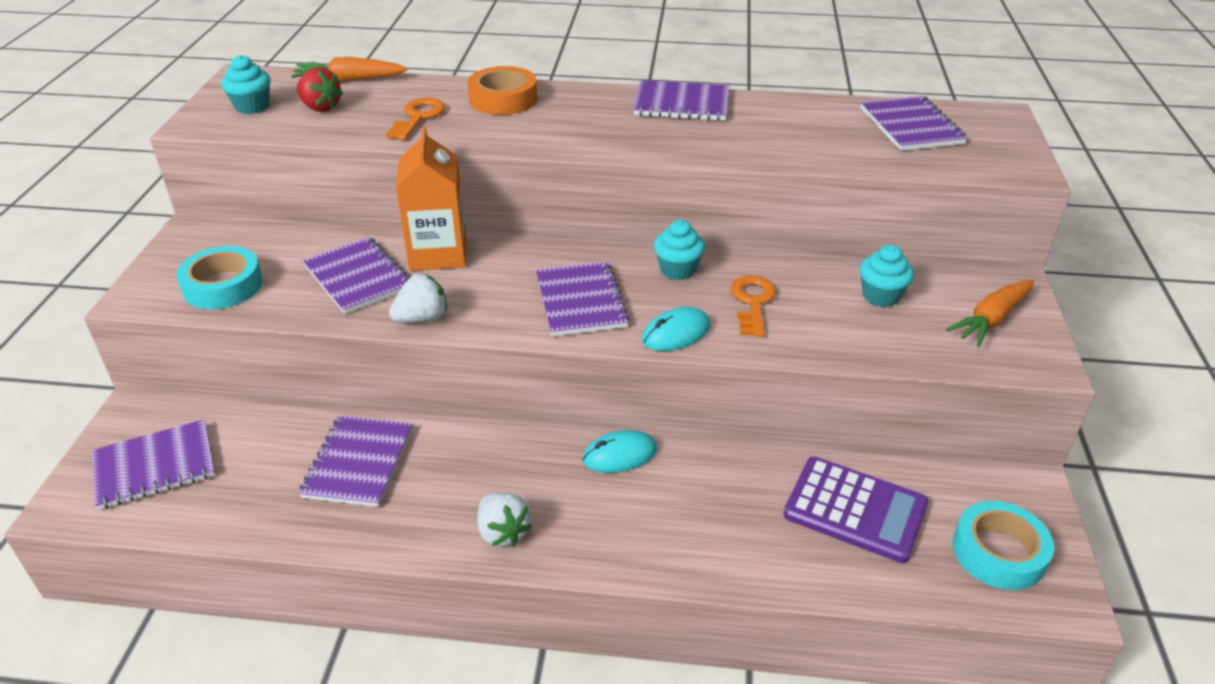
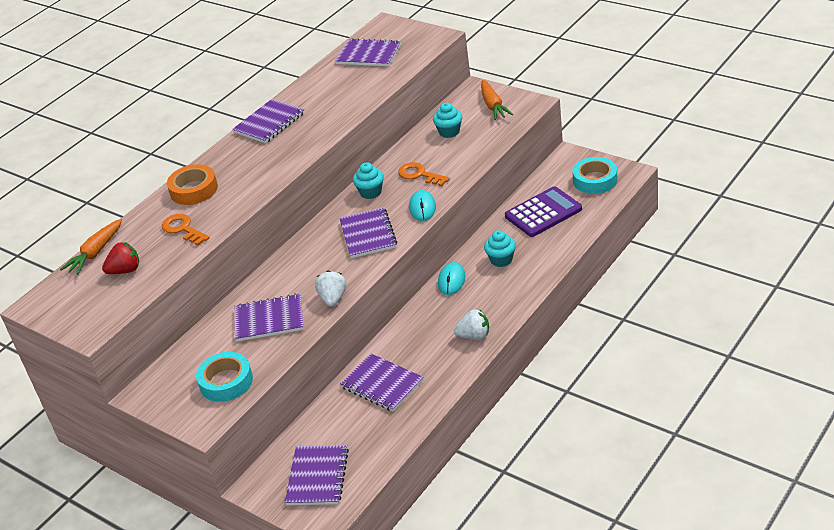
camera: 55 degrees left, 0 degrees up
(252, 107) = (91, 303): turquoise cupcake -> turquoise cupcake (501, 260)
(438, 253) = (273, 282): orange carton -> none
(581, 301) = (368, 234): purple notebook -> purple notebook turned 60 degrees clockwise

